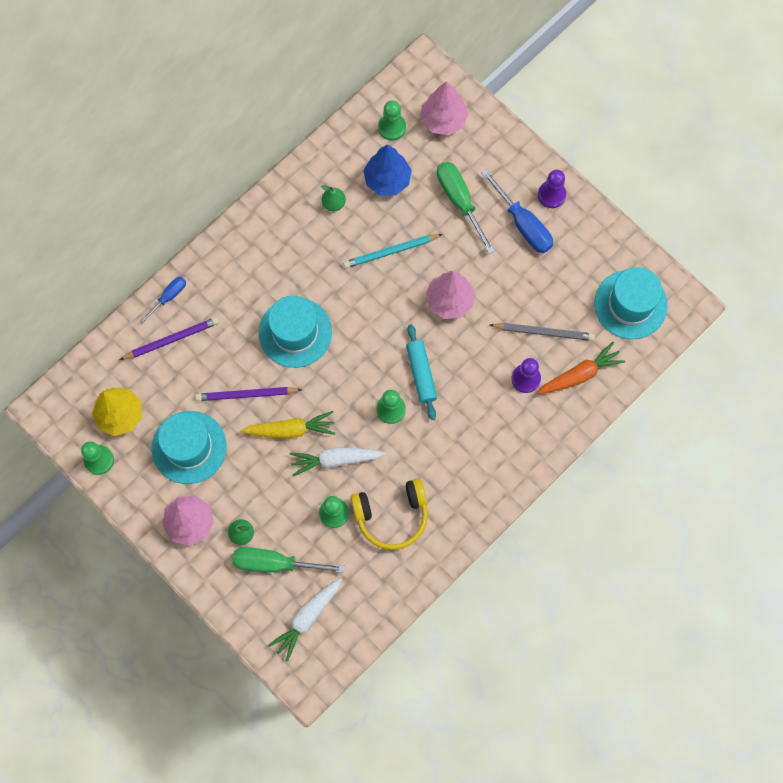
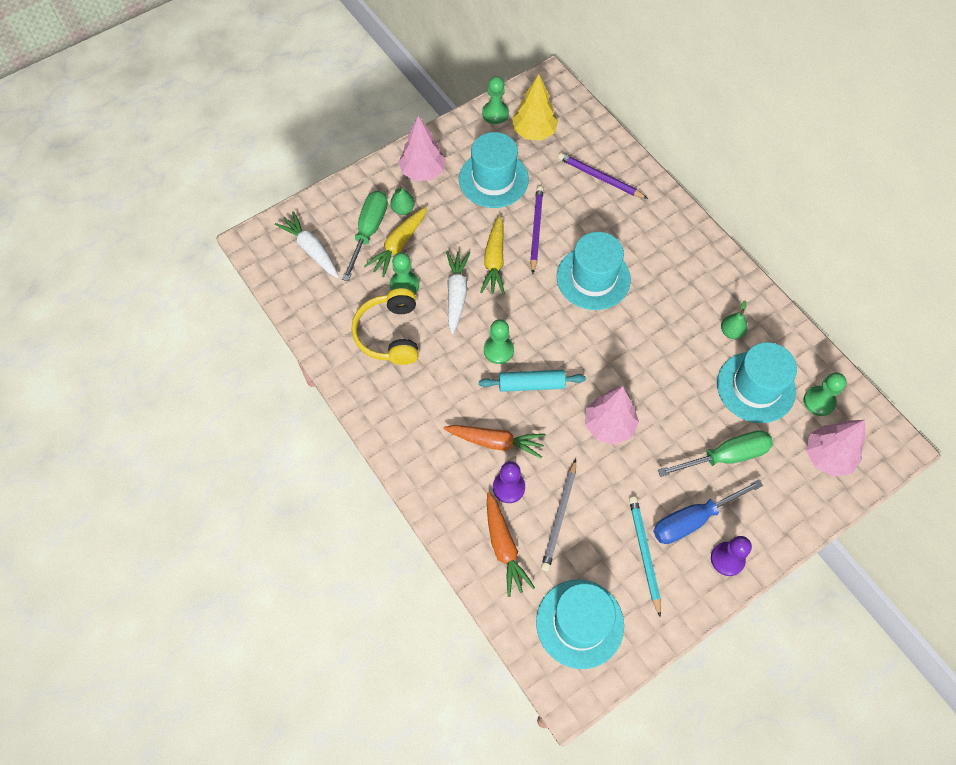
camera: 100 degrees right, 10 degrees down
(168, 297) = (643, 180): blue screwdriver -> none
(171, 339) = (600, 178): purple pencil -> purple pencil turned 135 degrees clockwise
(287, 529) = (398, 245): none -> yellow carrot
(387, 180) = (756, 387): blue tree -> turquoise hat
(391, 251) = (671, 377): turquoise pencil -> turquoise pencil (644, 554)
(485, 397) = (495, 442): none -> orange carrot

